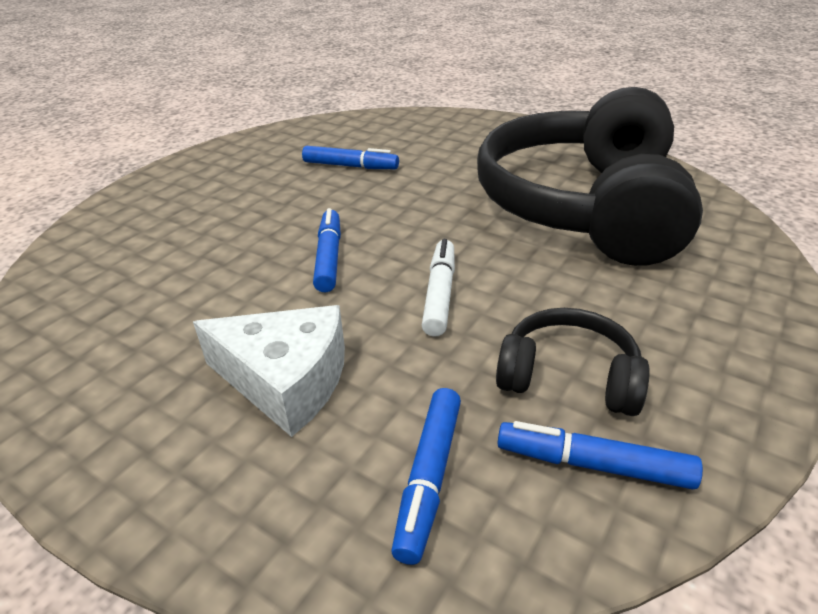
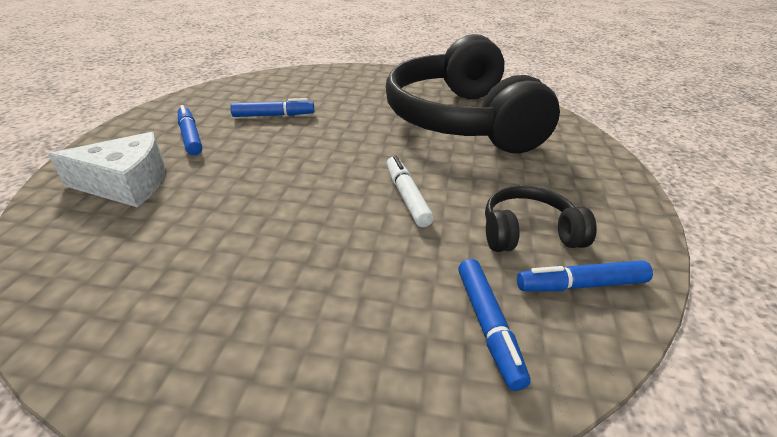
camera: 25 degrees left, 0 degrees up
(286, 380) = (335, 287): white cheese -> white cheese (127, 184)
(329, 257) = (304, 186): blue marker -> blue marker (190, 136)

